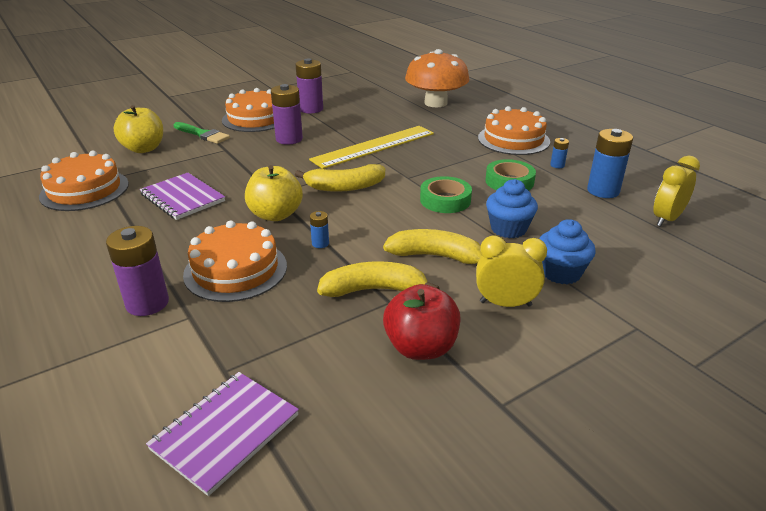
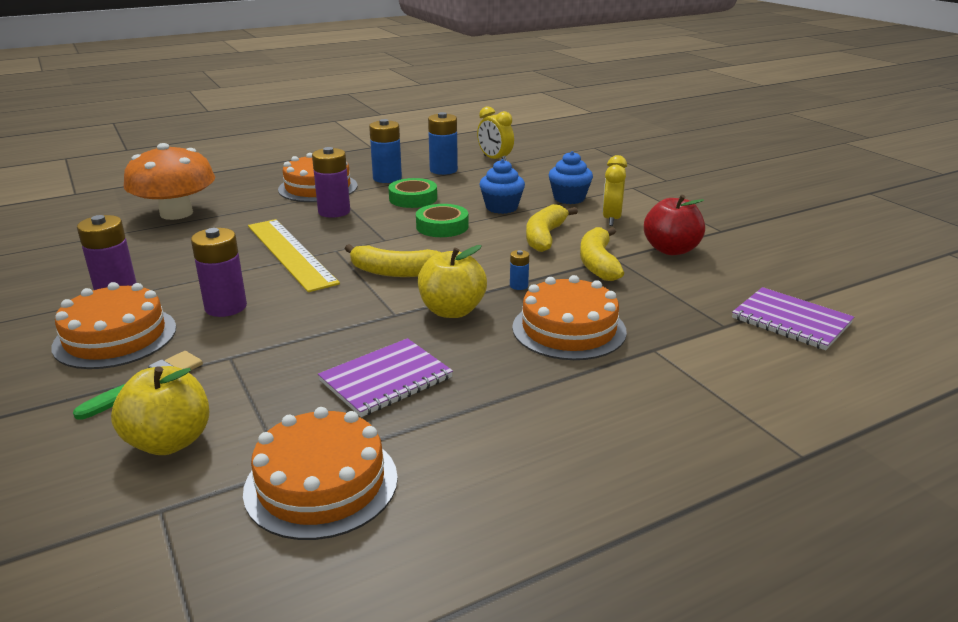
camera: 85 degrees left, 5 degrees down
(147, 303) = (635, 377): purple battery -> purple battery (334, 211)
(344, 187) = (395, 272): yellow banana -> yellow banana turned 105 degrees clockwise
(557, 165) = (387, 178): blue battery -> blue battery, size x2.08

